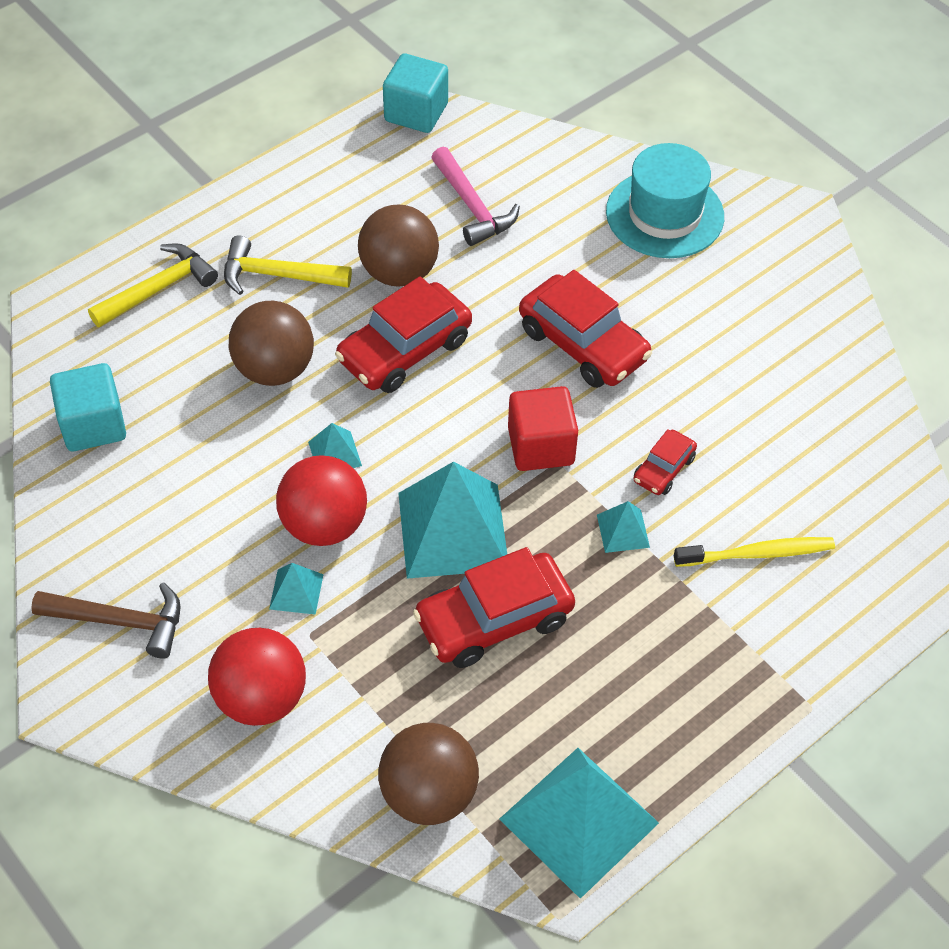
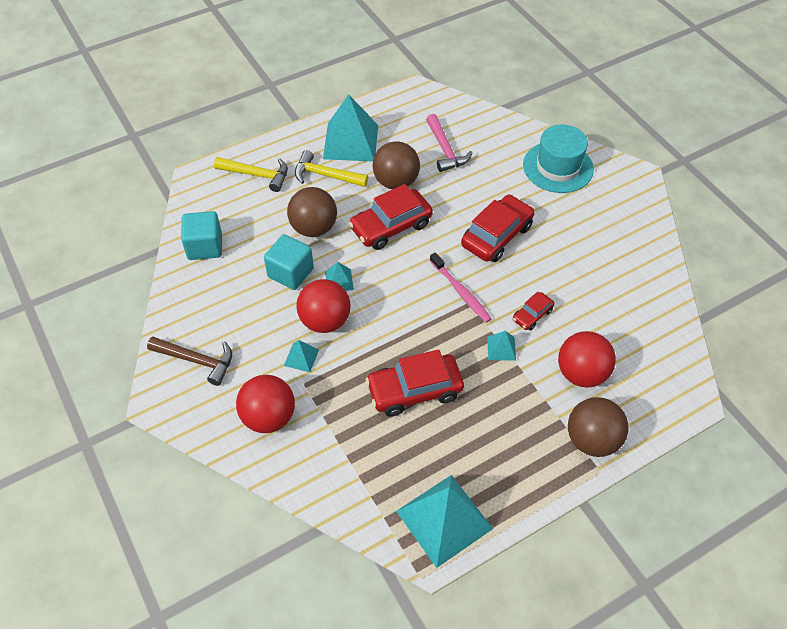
camera: 10 degrees right, 0 degrees up
(158, 289) = (257, 175): yellow hammer -> yellow hammer turned 45 degrees clockwise
(416, 112) = (422, 94): turquoise cube -> turquoise cube (290, 273)
(429, 794) = (356, 489): brown ball -> brown ball (591, 440)
(453, 530) = (400, 334): turquoise pyramid -> turquoise pyramid (351, 141)
(541, 446) = (461, 292): red cube -> pink toothbrush
(583, 344) = (496, 236): red car -> red car turned 105 degrees counterclockwise
(757, 554) = (581, 373): yellow toothbrush -> red ball

